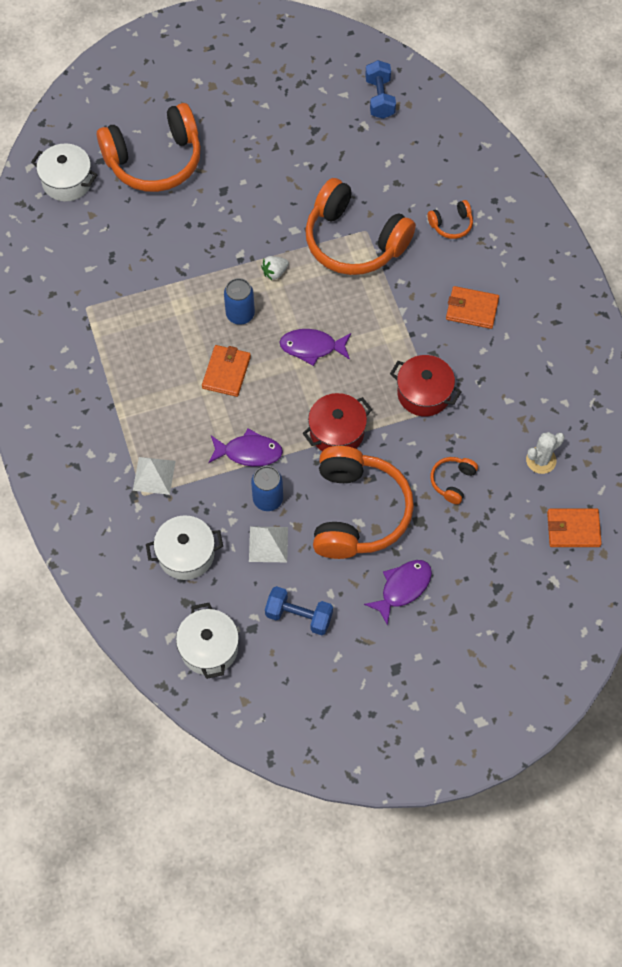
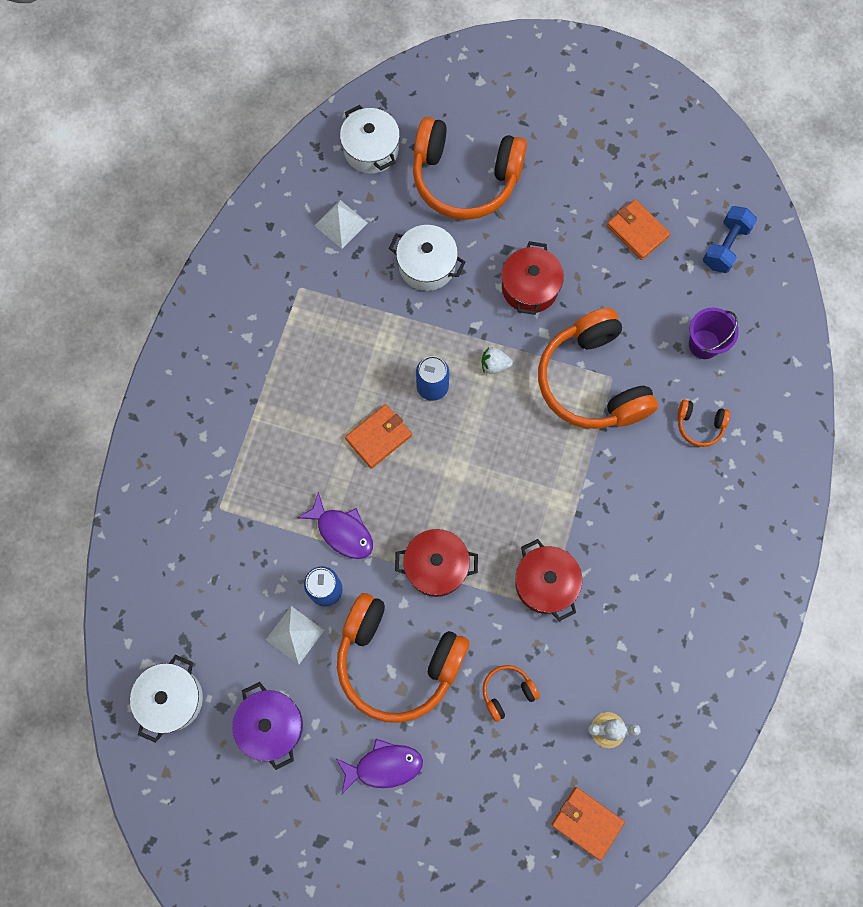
camera: 35 degrees right, 10 degrees up
(154, 475) = (243, 496): white pyramid -> white pyramid (341, 224)
(186, 554) = (216, 593): white pot -> white pot (427, 265)
(260, 206) = (530, 287): none -> red pot
(299, 616) = (271, 725): blue dumbbell -> purple pot
(312, 347) = (474, 464): purple fish -> none
(357, 512) = (397, 660): orange headphones -> orange headphones turned 75 degrees clockwise
(414, 170) = (704, 344): none -> purple bucket
(472, 309) = (655, 527): orange wallet -> orange wallet (637, 231)

